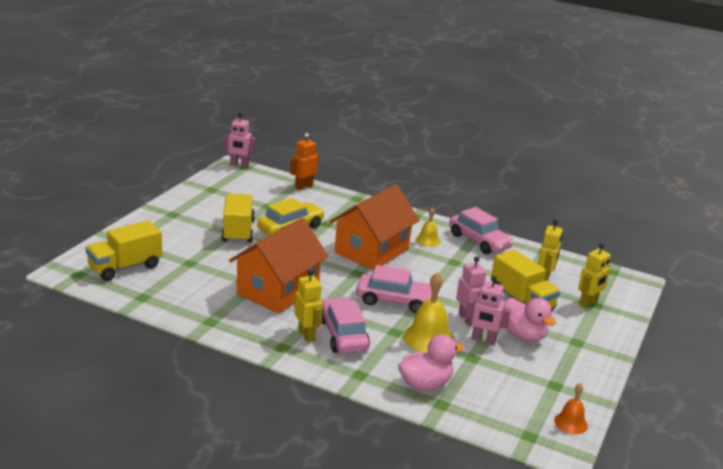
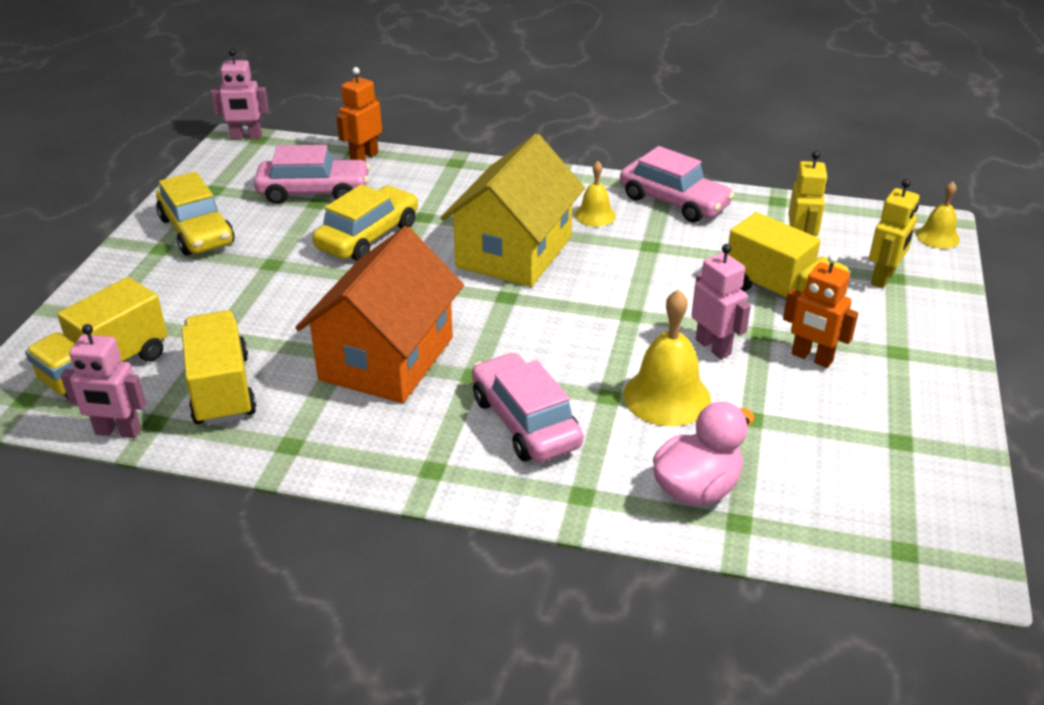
camera: 10 degrees left, 10 degrees up
(195, 209) = (197, 231): none -> yellow car
(238, 231) = (282, 258): yellow truck -> yellow truck (222, 390)
(307, 335) = (465, 435): yellow robot -> none
(372, 251) = (514, 252): orange house -> yellow house
(395, 301) = (585, 337): pink car -> pink car (314, 192)
(483, 340) = (754, 380): pink robot -> pink robot (118, 432)
(523, 335) = (811, 358): pink duck -> orange robot
(570, 423) = (957, 509): orange bell -> none
(634, 288) = (937, 237): none -> yellow bell

